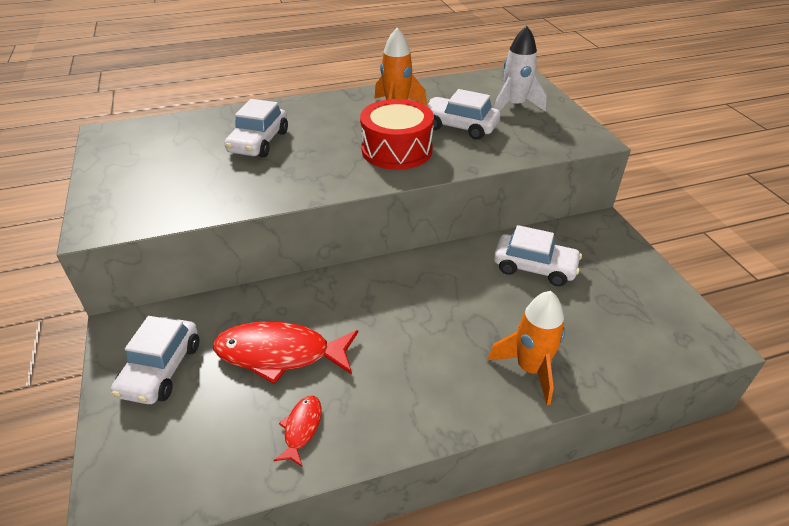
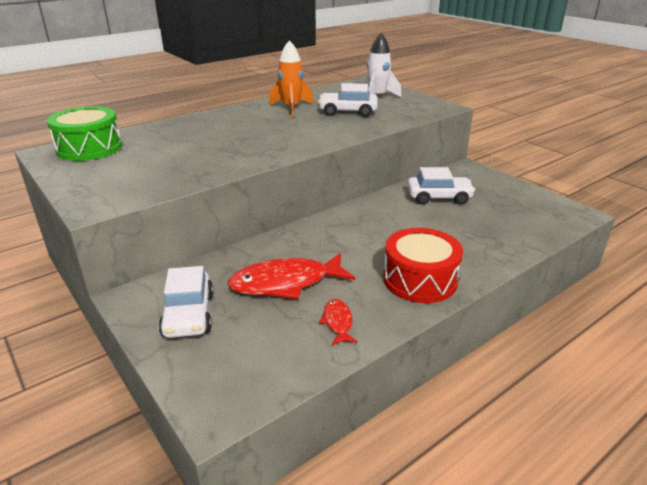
camera: 20 degrees left, 10 degrees down
(147, 135) = (89, 148): none -> green drum
(259, 142) = (196, 139): white car -> none
(396, 150) = (312, 129): red drum -> red drum (420, 280)
(530, 368) = (477, 251): orange rocket -> none

